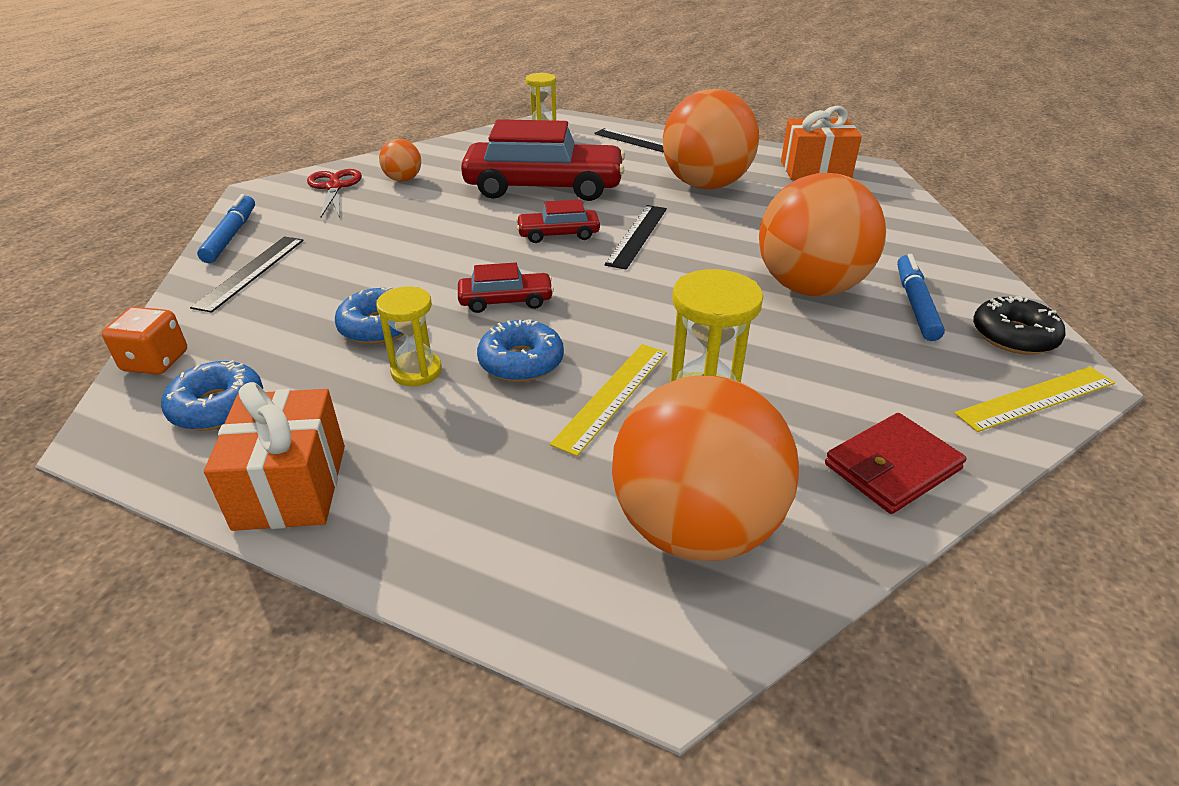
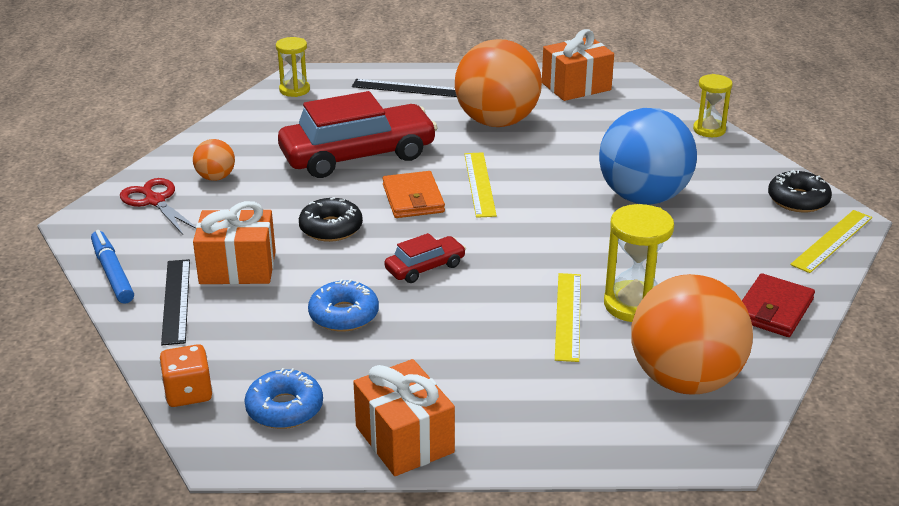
camera: 25 degrees left, 5 degrees down
(335, 257) = (237, 268): none -> orange gift
(416, 371) = (410, 339): yellow hourglass -> yellow hourglass (709, 130)
(454, 242) = (331, 228): none -> black donut
(521, 361) = (482, 310): blue donut -> none
(558, 234) = (413, 198): red car -> orange wallet
(637, 235) = (480, 184): black ruler -> yellow ruler
(809, 288) = (643, 197): orange ball -> blue ball
(915, 304) = (723, 192): blue marker -> none

